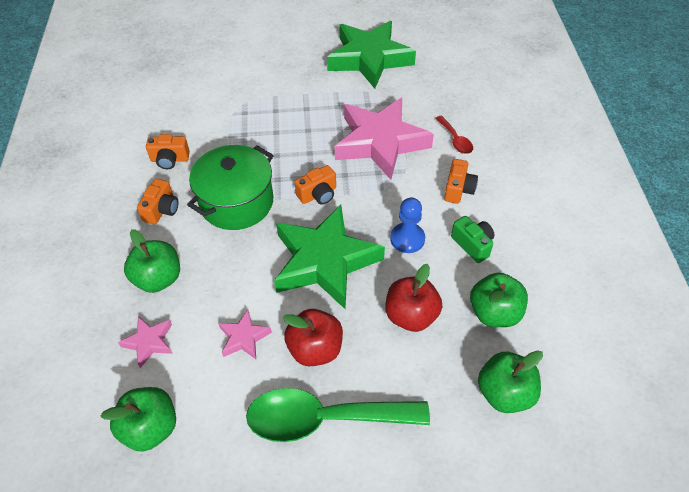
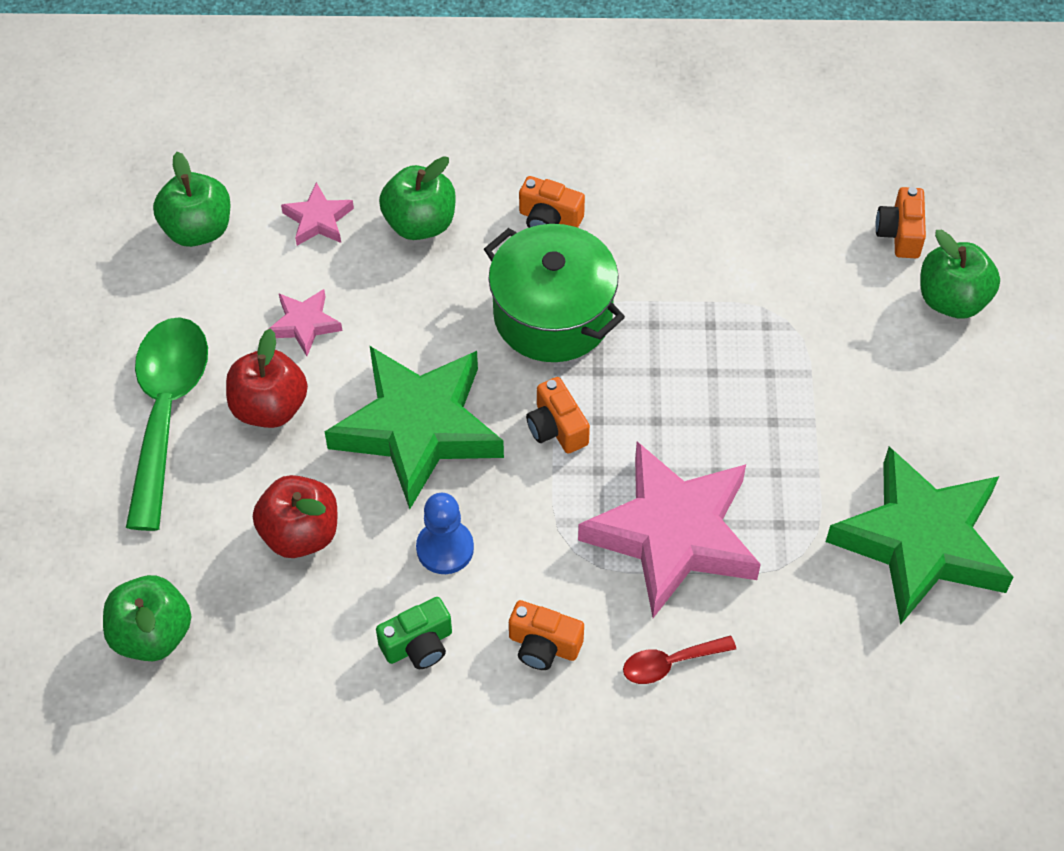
camera: 95 degrees right, 5 degrees up
(170, 159) = (657, 223): orange camera -> orange camera (900, 233)
(494, 313) = (284, 650): green apple -> green apple (952, 300)

